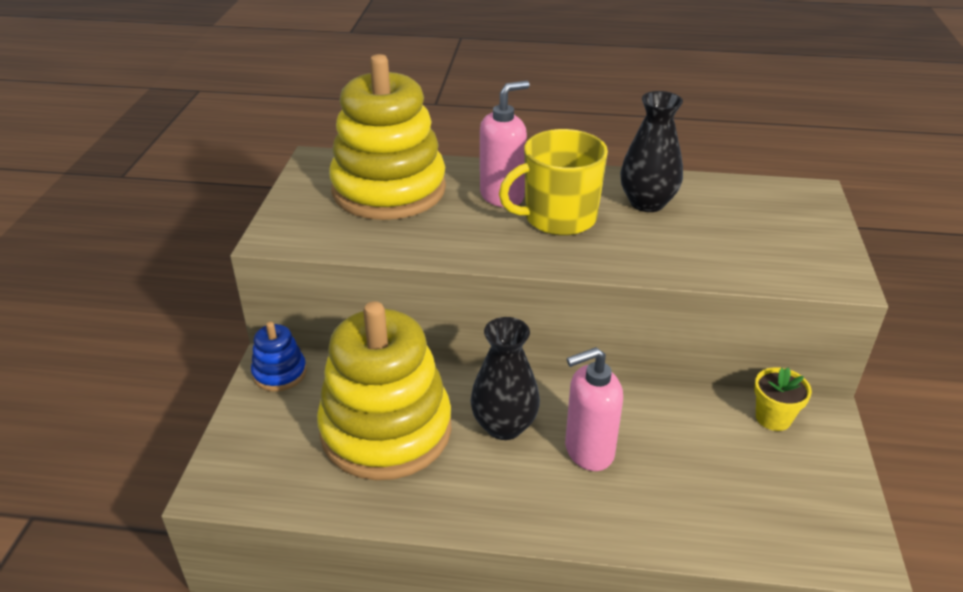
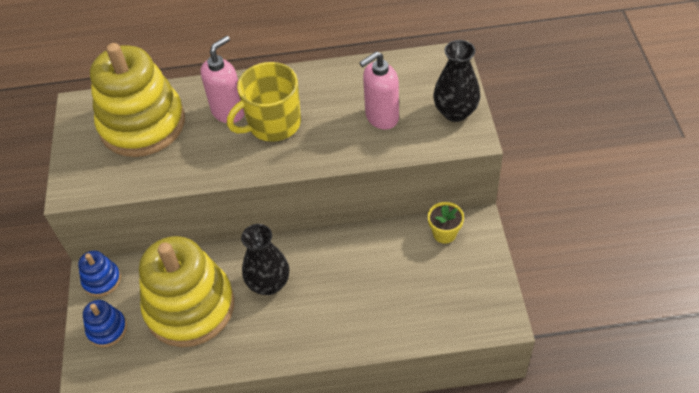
camera: 10 degrees left, 15 degrees up
(265, 432) = (107, 329): none -> blue stacking toy
(588, 451) = (328, 289): pink soap dispenser -> pink soap dispenser (381, 117)
(647, 203) = (334, 95): black vase -> black vase (455, 112)

